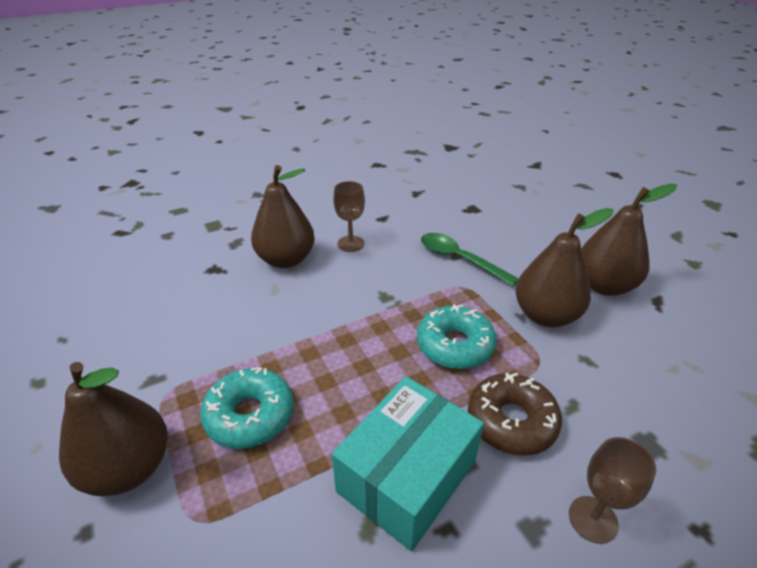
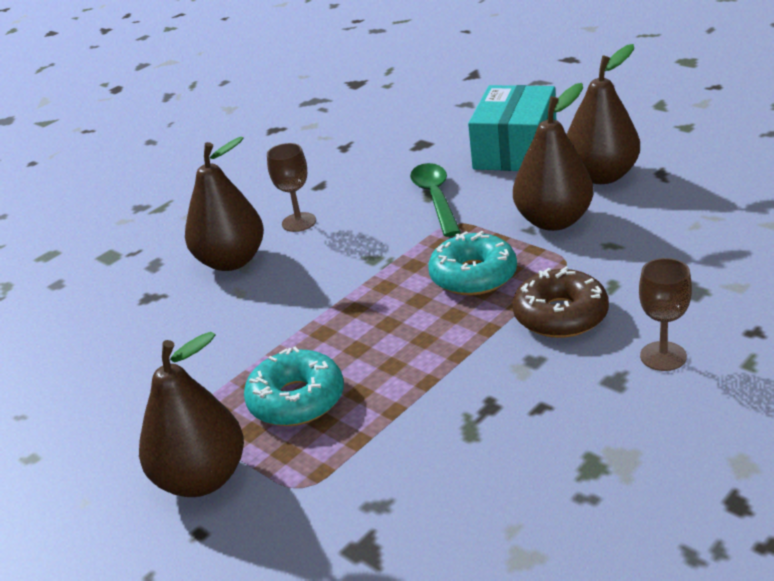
camera: 15 degrees left, 5 degrees down
(407, 476) = (484, 387): turquoise box -> turquoise box (515, 150)
(460, 259) = (435, 199): green spoon -> green spoon turned 60 degrees clockwise

